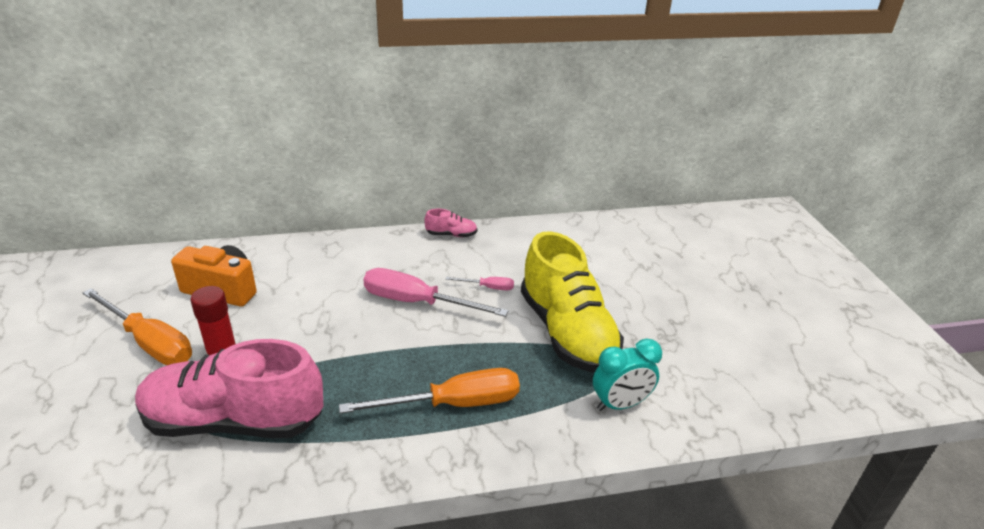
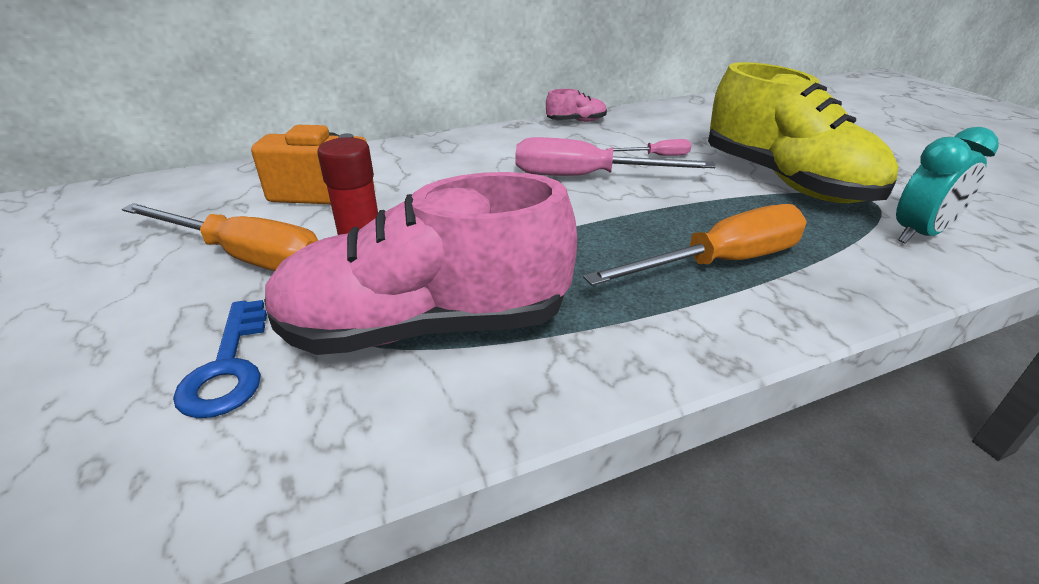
camera: 10 degrees left, 0 degrees up
(112, 429) = (228, 367): none -> blue key

